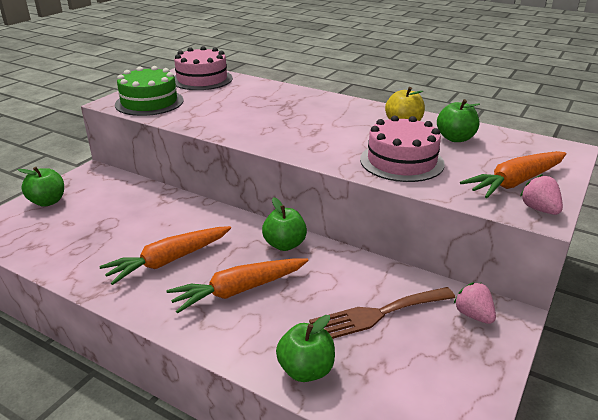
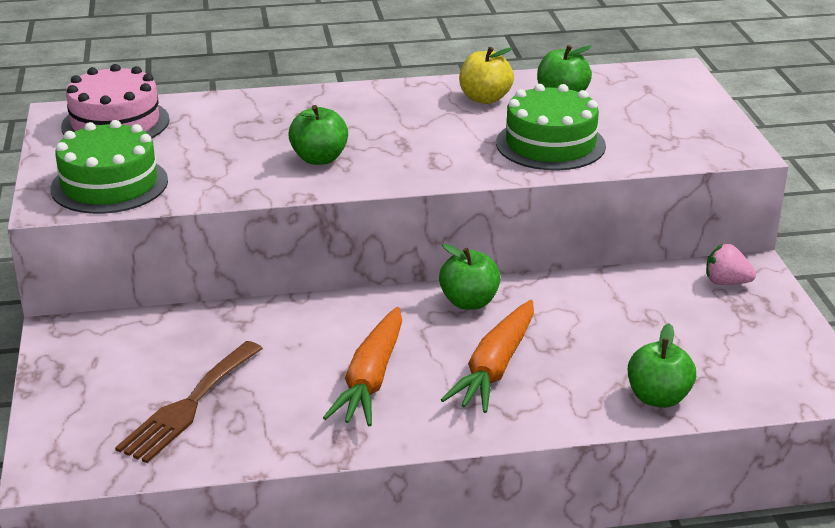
camera: 40 degrees left, 0 degrees up
(48, 202) = (76, 396): green apple -> green apple (319, 159)
(377, 314) = (651, 322): brown fork -> brown fork (189, 405)
(401, 161) = (550, 144): pink cake -> green cake
(515, 182) = (680, 126): orange carrot -> none
(539, 209) = (732, 145): pink strawberry -> none

